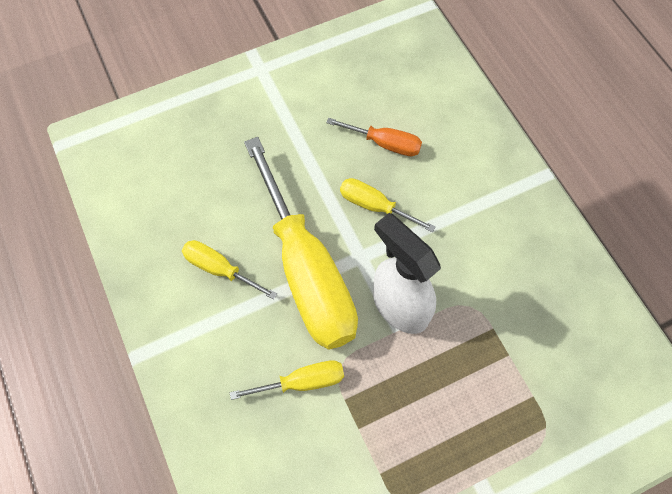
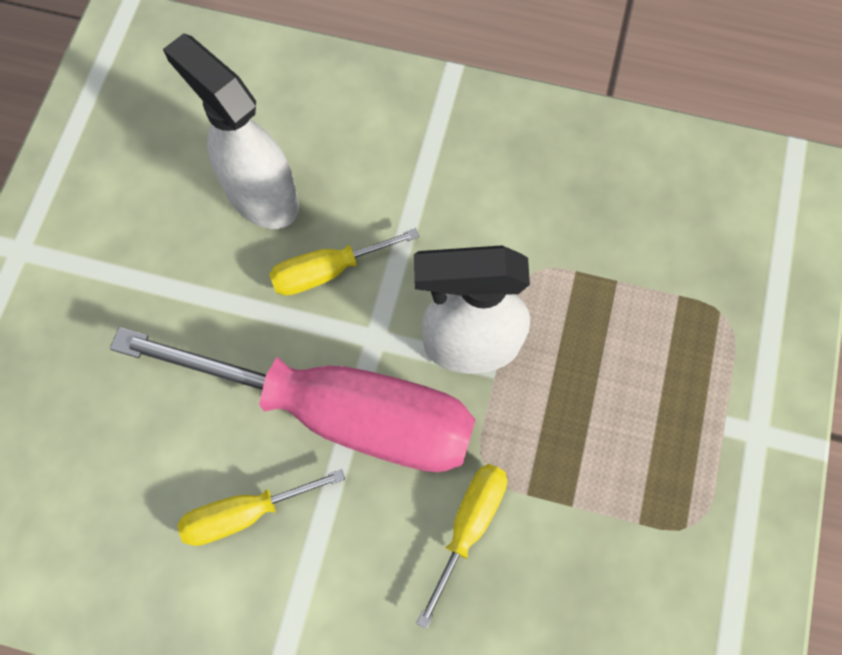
camera: 50 degrees left, 5 degrees up
(306, 272) = (340, 413): yellow screwdriver -> pink screwdriver
(385, 144) = (260, 195): orange screwdriver -> white spray bottle

